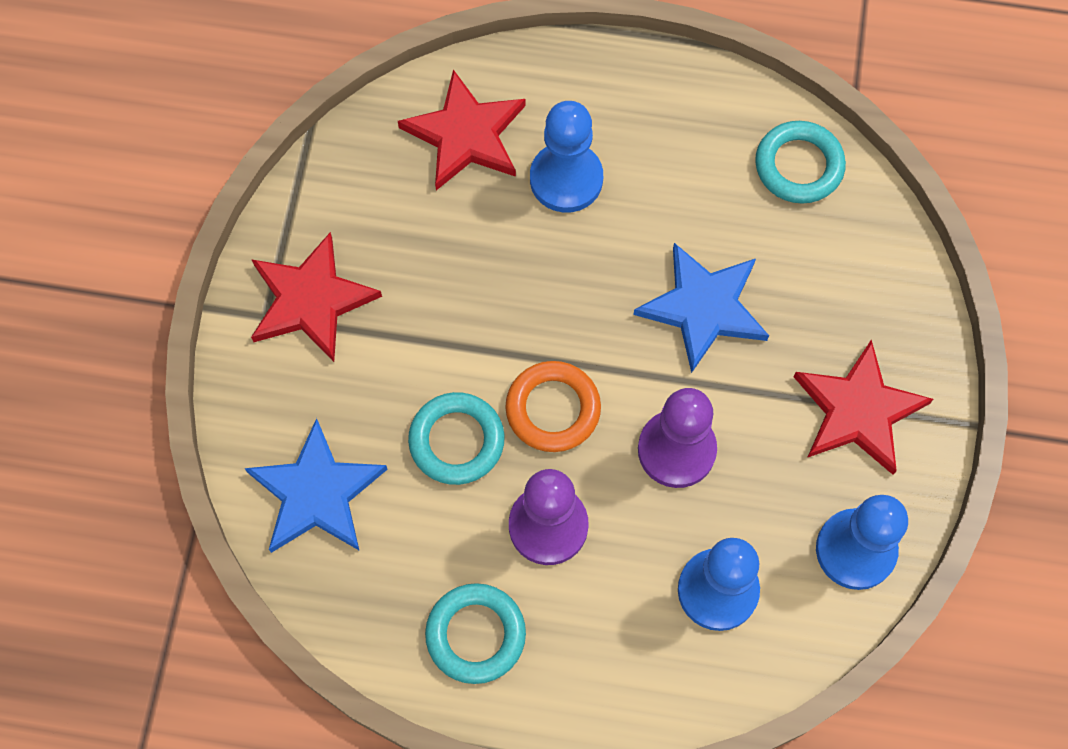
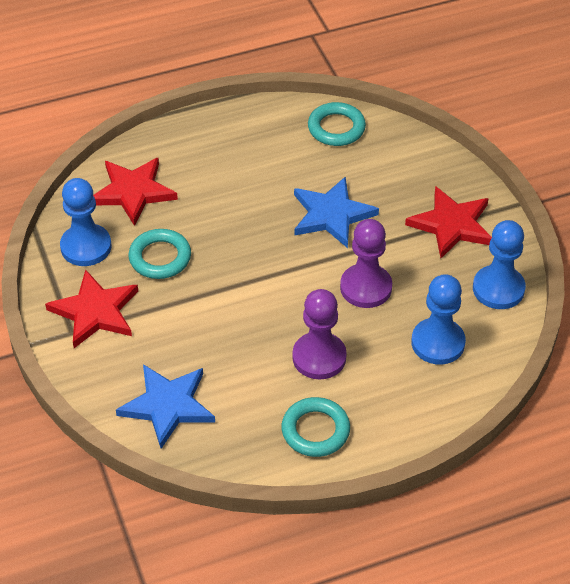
camera: 30 degrees left, 20 degrees down
(456, 441) = (235, 341): turquoise ring -> turquoise ring (160, 257)
(553, 409) = (280, 300): orange ring -> none
(566, 179) = (208, 188): blue pawn -> blue pawn (86, 247)

